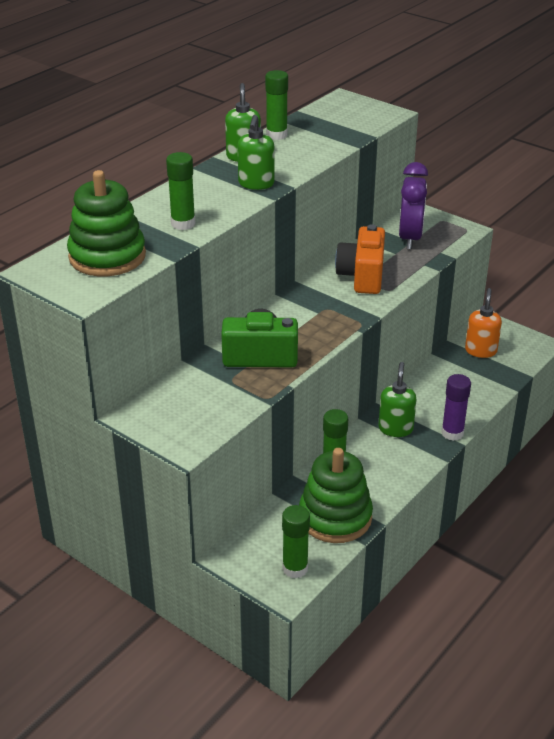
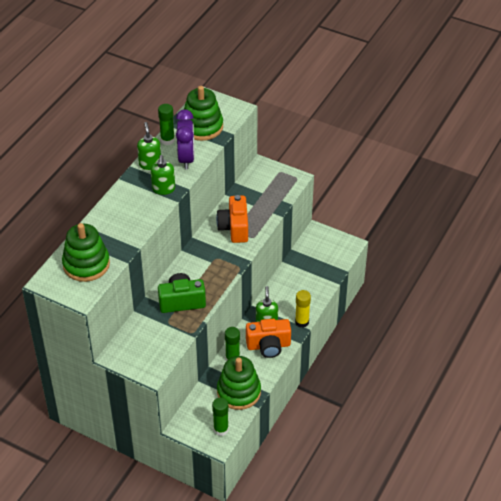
camera: 10 degrees left, 10 degrees up
(183, 223) = (125, 230): green glue stick -> none
(331, 126) = (202, 127): none -> green stacking toy
(394, 458) = (268, 346): none -> orange camera
(410, 238) = (261, 190): purple clock -> purple clock (186, 158)
(452, 433) = (302, 322): purple glue stick -> yellow glue stick
(480, 351) = (313, 255): orange soap dispenser -> none

